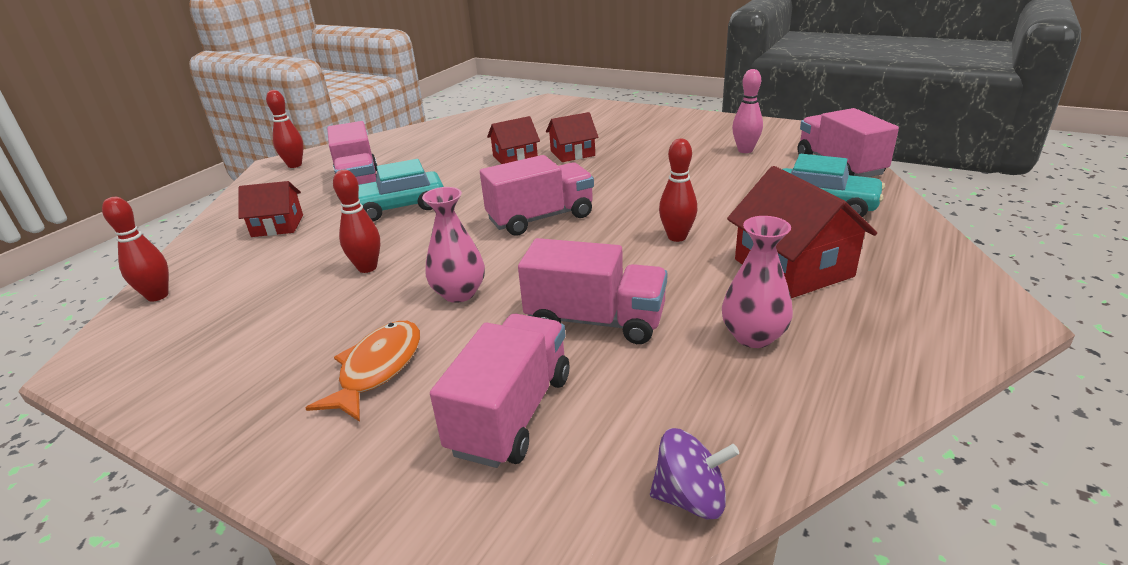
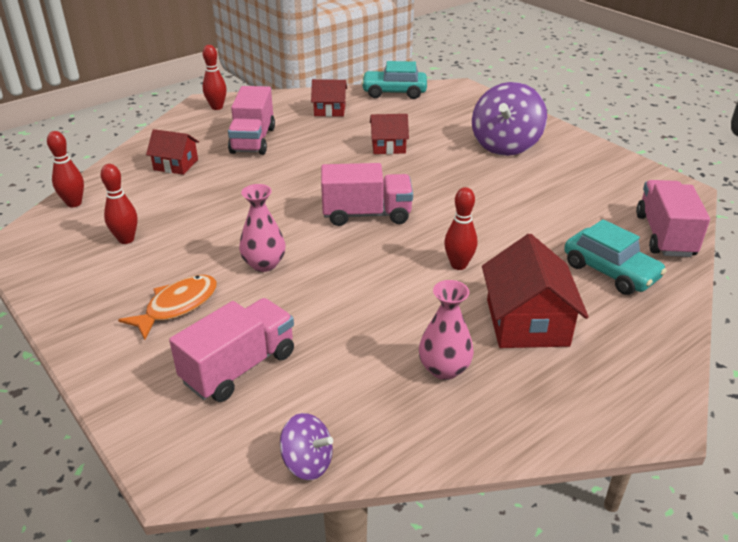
camera: 20 degrees right, 5 degrees up
(367, 268) = (215, 222): red bowling pin -> red bowling pin (126, 239)
(399, 207) = (268, 172): turquoise car -> turquoise car (394, 92)
(572, 153) = (439, 155): red house -> red house (330, 110)
(595, 321) = (341, 318): pink truck -> none
(630, 133) = (505, 145): none -> purple spinning top
(745, 150) = (593, 193): pink bowling pin -> none

